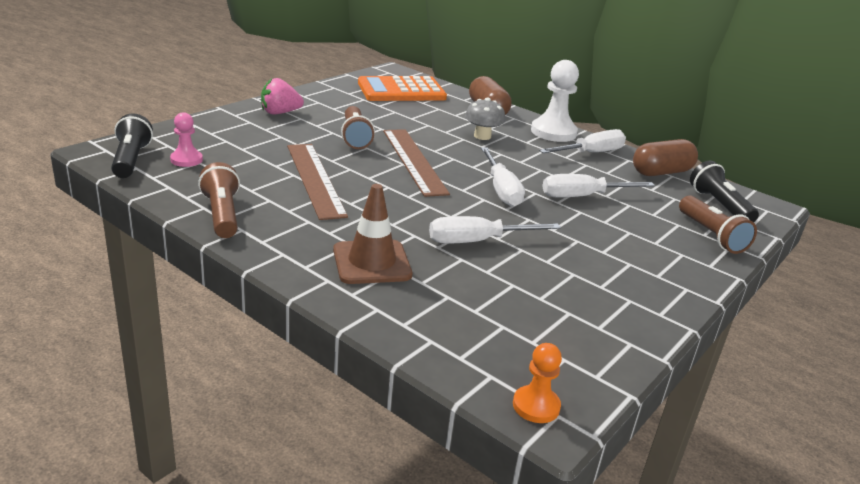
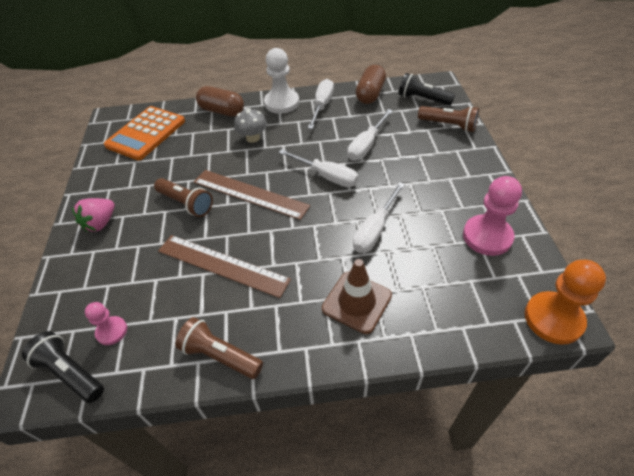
camera: 40 degrees left, 20 degrees up
(536, 406) = (553, 319): orange pawn -> orange pawn, size x1.79
(585, 317) = (487, 236): none -> pink pawn

